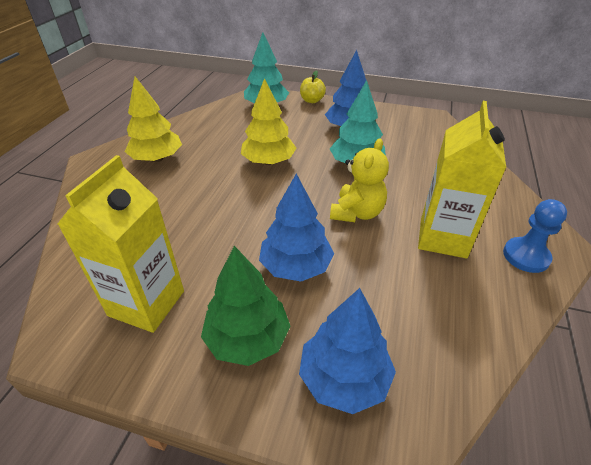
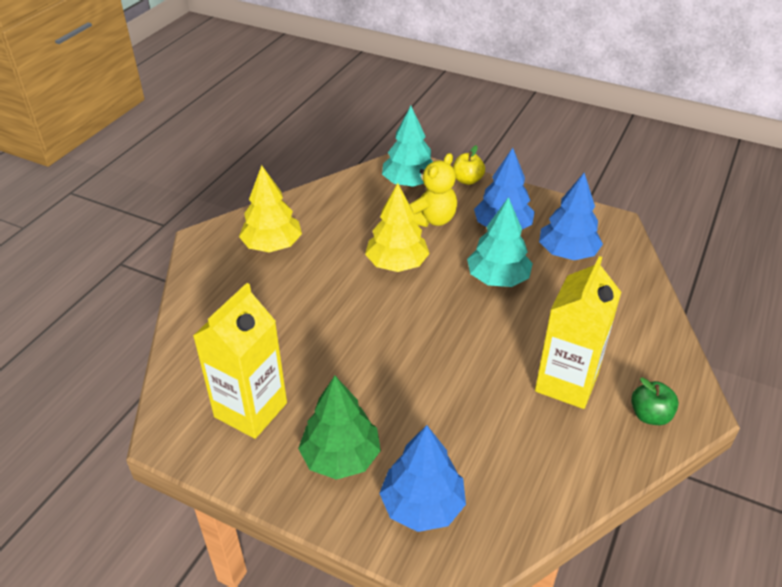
camera: 10 degrees right, 0 degrees up
(296, 266) = (401, 393): blue tree -> blue tree (567, 253)
(357, 213) = (481, 341): yellow teddy bear -> yellow teddy bear (432, 219)
(526, 256) = (650, 415): blue pawn -> green apple

